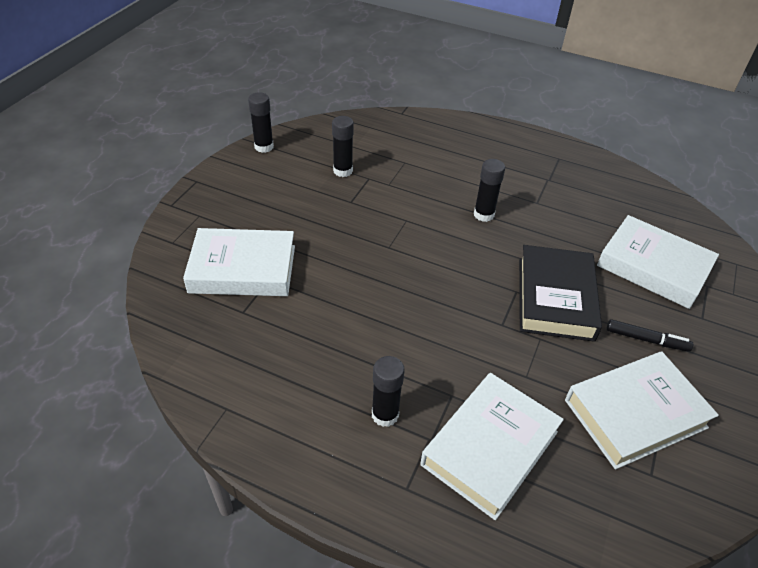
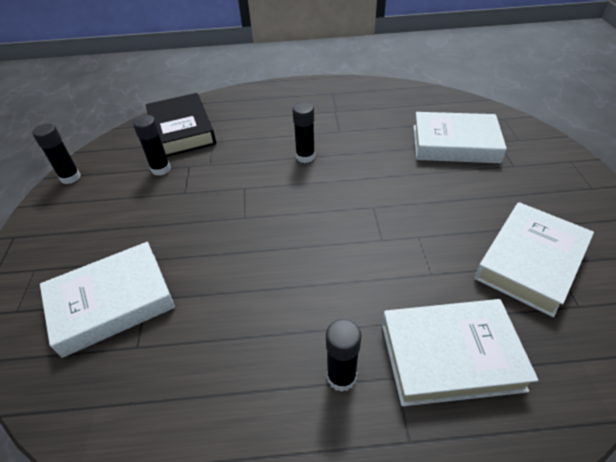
camera: 25 degrees left, 0 degrees up
(490, 448) = (450, 356): white book -> white book turned 75 degrees clockwise
(555, 298) = (406, 198): black book -> black book (182, 130)
(646, 340) = (492, 199): black marker -> none

